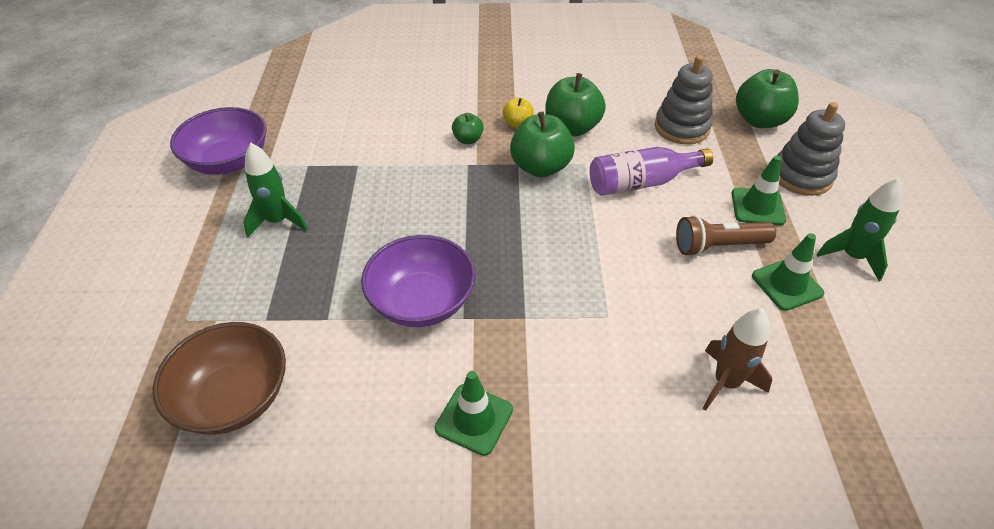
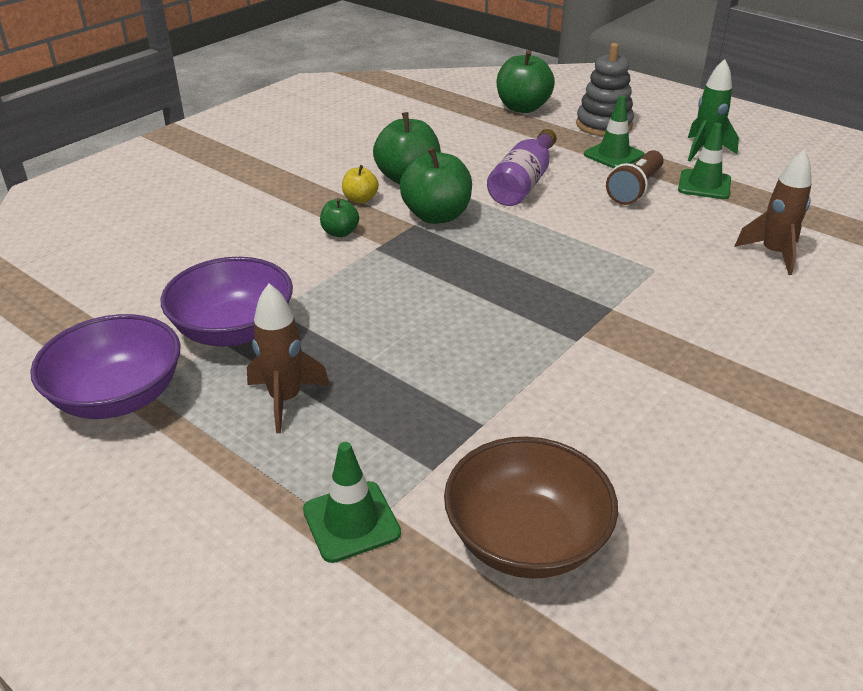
camera: 50 degrees left, 10 degrees down
(278, 221) = (285, 399): green rocket -> brown rocket
(422, 301) = (528, 354): purple bowl -> purple bowl (234, 330)
(474, 419) = (703, 387): green traffic cone -> green traffic cone (351, 521)
(681, 127) = (484, 137): grey stacking toy -> none

